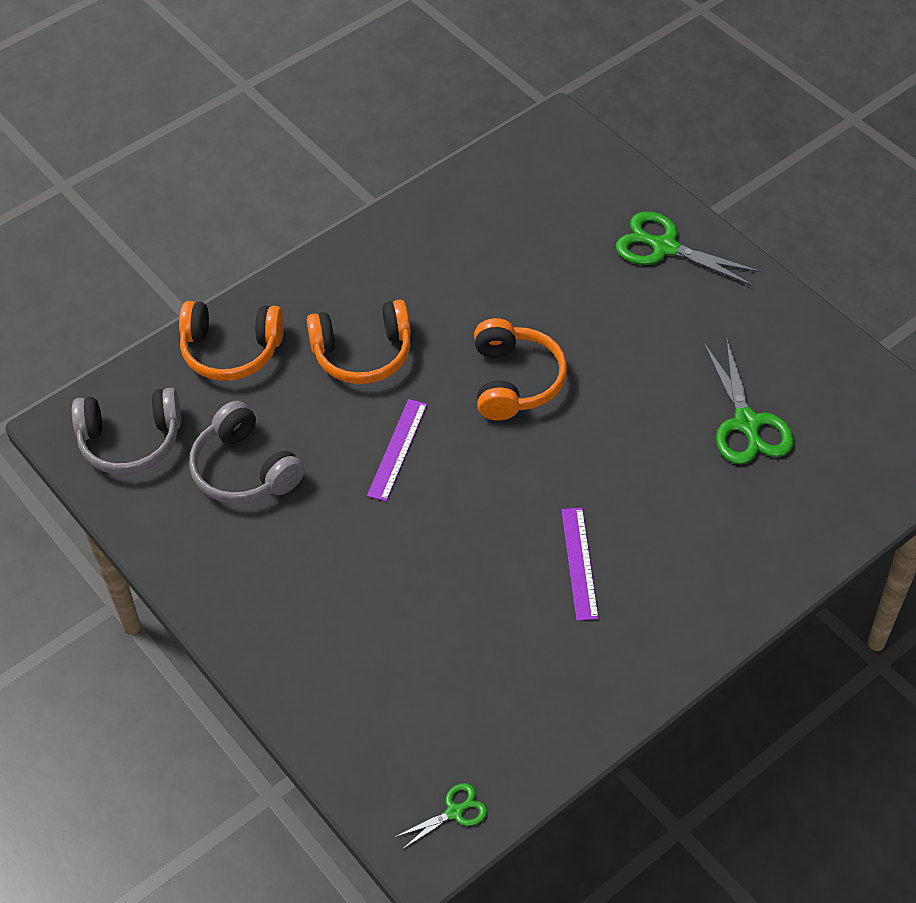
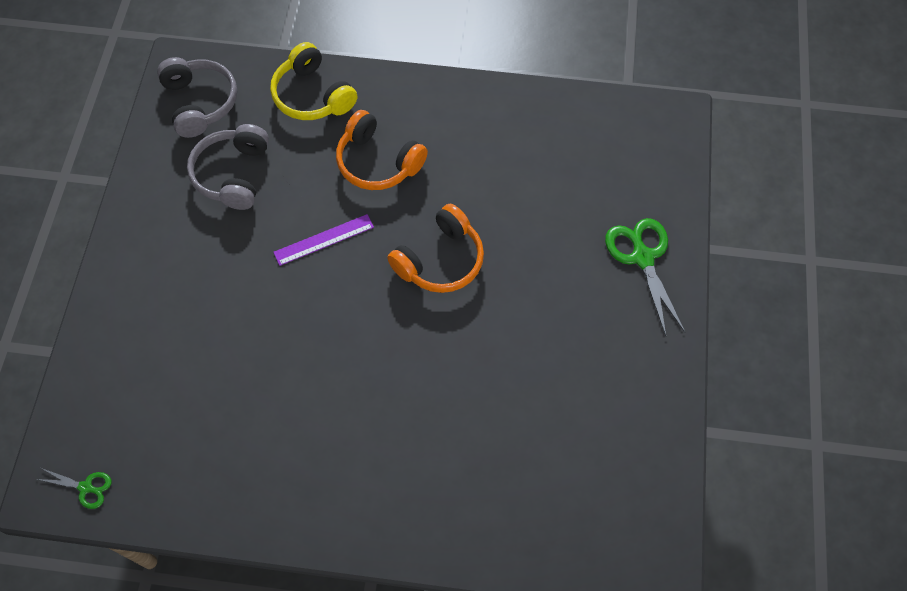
camera: 45 degrees right, 10 degrees up
(130, 441) = (200, 103): grey headphones -> grey headphones turned 150 degrees counterclockwise
(231, 350) = (312, 95): orange headphones -> yellow headphones
(579, 563) = (332, 412): purple ruler -> none
(746, 423) = (544, 424): green scissors -> none

